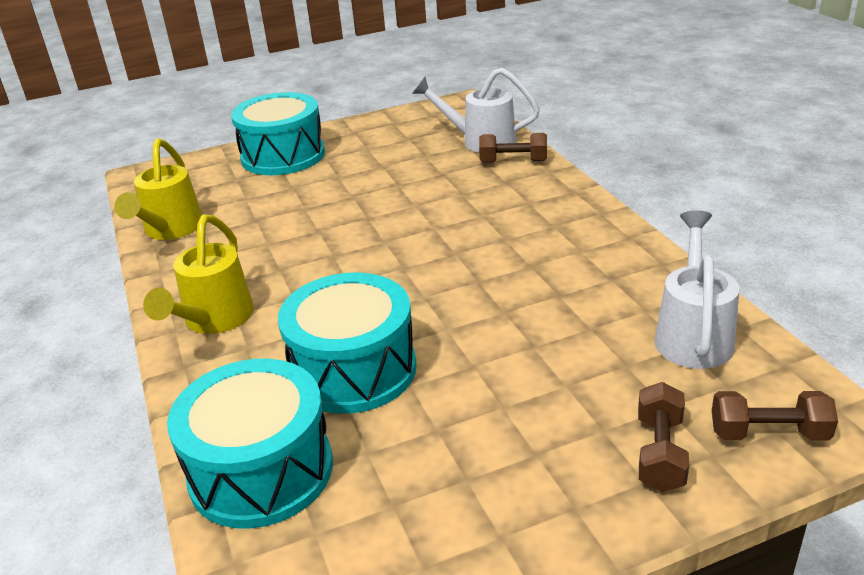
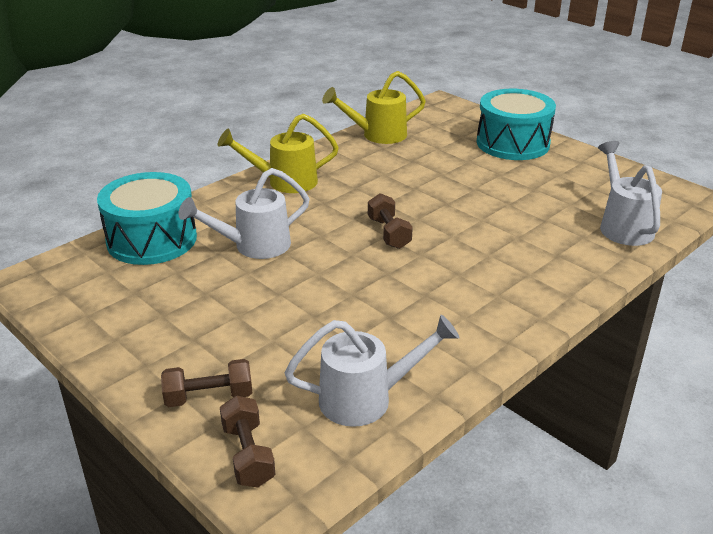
camera: 65 degrees right, 0 degrees up
(353, 370) = (254, 246): turquoise drum -> white watering can
(513, 161) = (599, 251): brown dumbbell -> brown dumbbell (389, 233)

